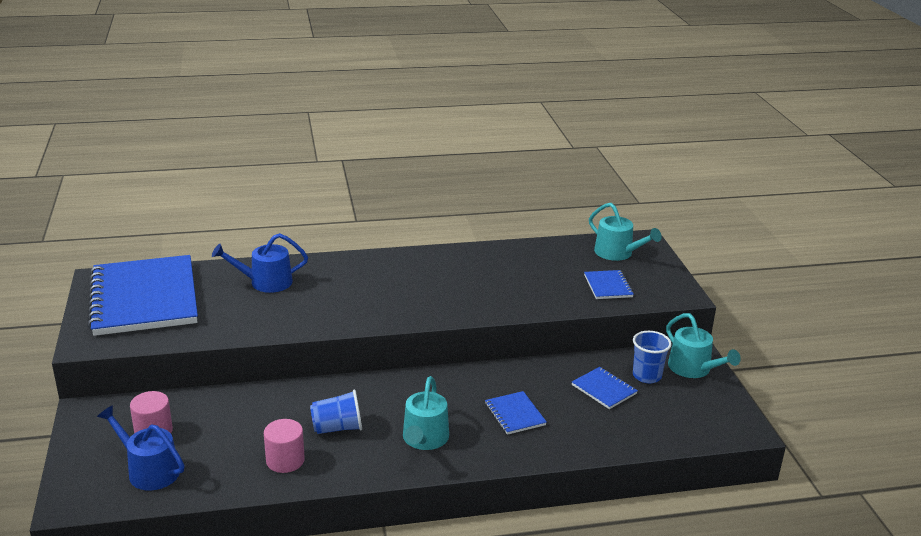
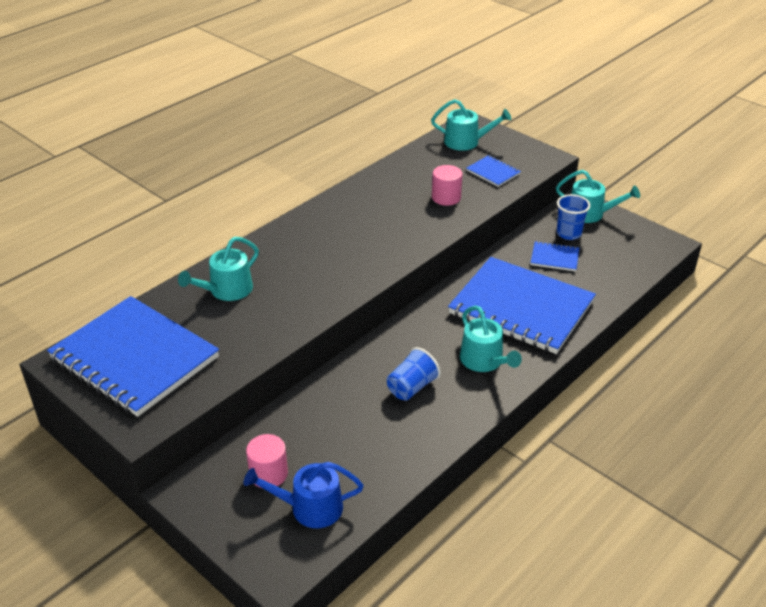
camera: 35 degrees left, 10 degrees up
(265, 282) = (227, 290): blue watering can -> turquoise watering can
(285, 460) = (406, 435): pink cylinder -> pink cylinder (446, 197)
(515, 414) = (521, 308): blue notebook -> blue notebook, size x2.44

